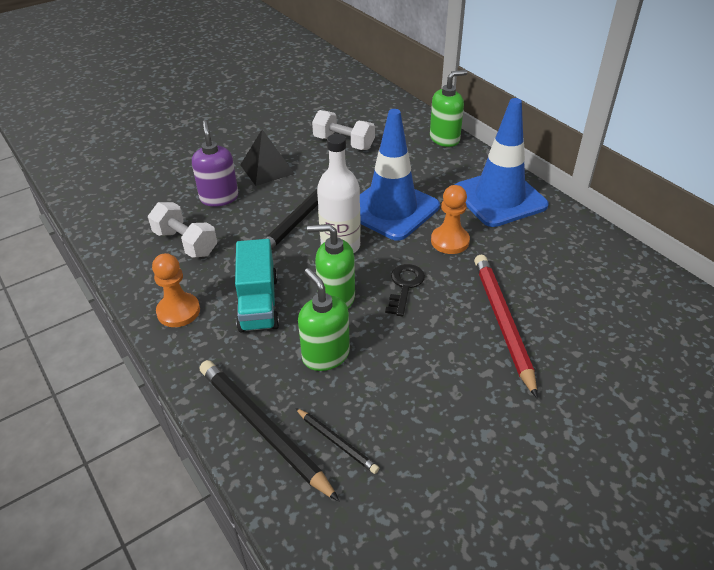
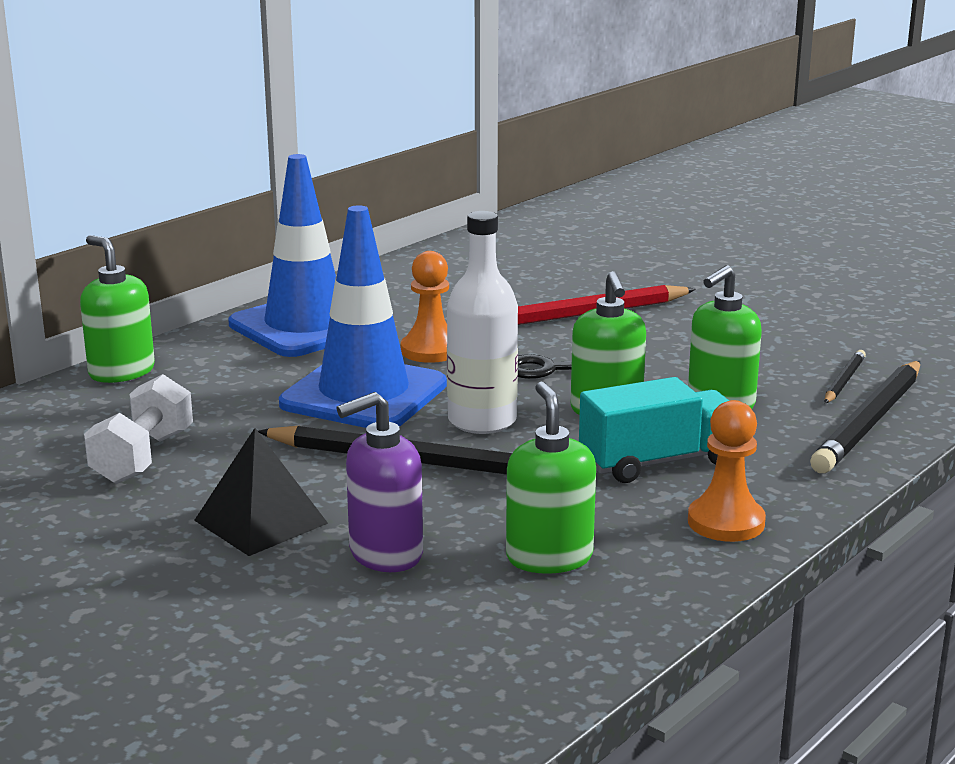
camera: 105 degrees left, 20 degrees down
(185, 243) = (549, 557): white dumbbell -> green soap dispenser

